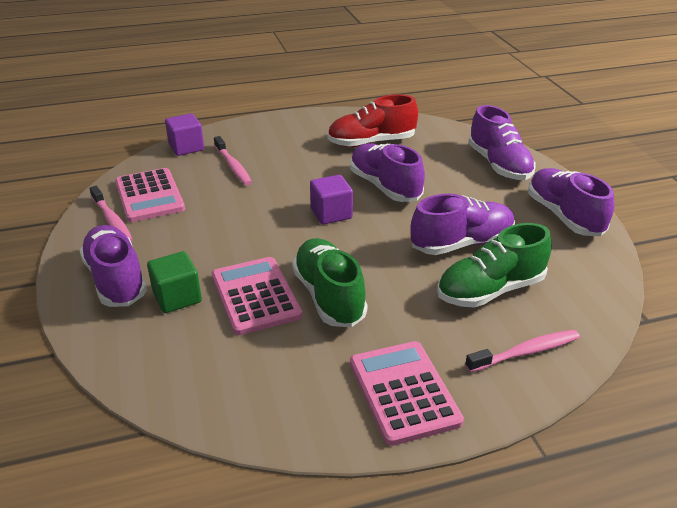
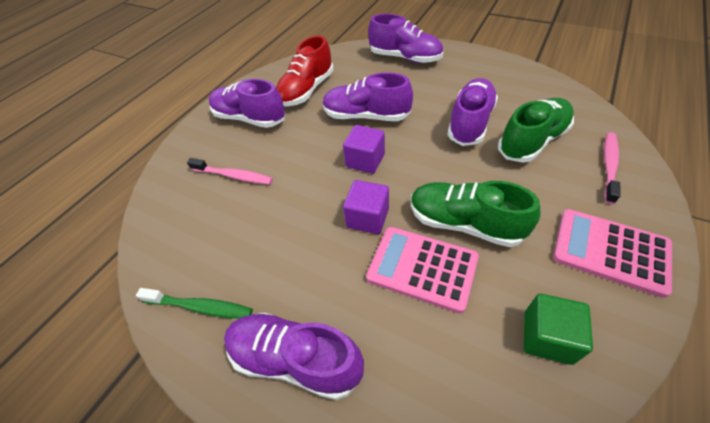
camera: 40 degrees left, 15 degrees up
(112, 220) = (200, 307): pink toothbrush -> green toothbrush
(149, 196) = (200, 255): pink calculator -> none
(177, 297) = (371, 325): green cube -> green cube (547, 337)
(186, 147) = (165, 187): purple cube -> purple cube (367, 218)
(490, 290) = (532, 141): green shoe -> green shoe turned 150 degrees counterclockwise
(564, 216) = (486, 68): purple shoe -> purple shoe (250, 118)

